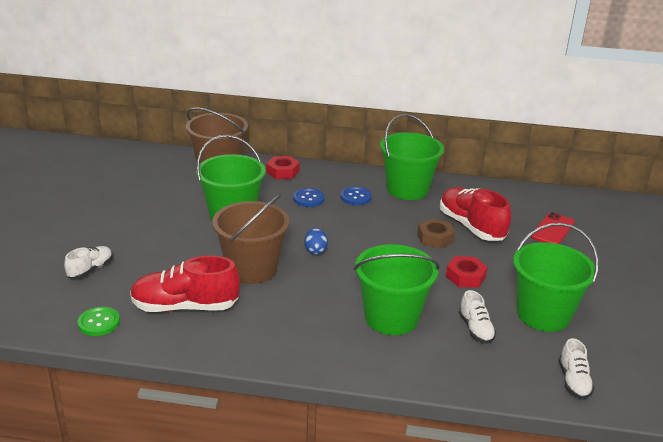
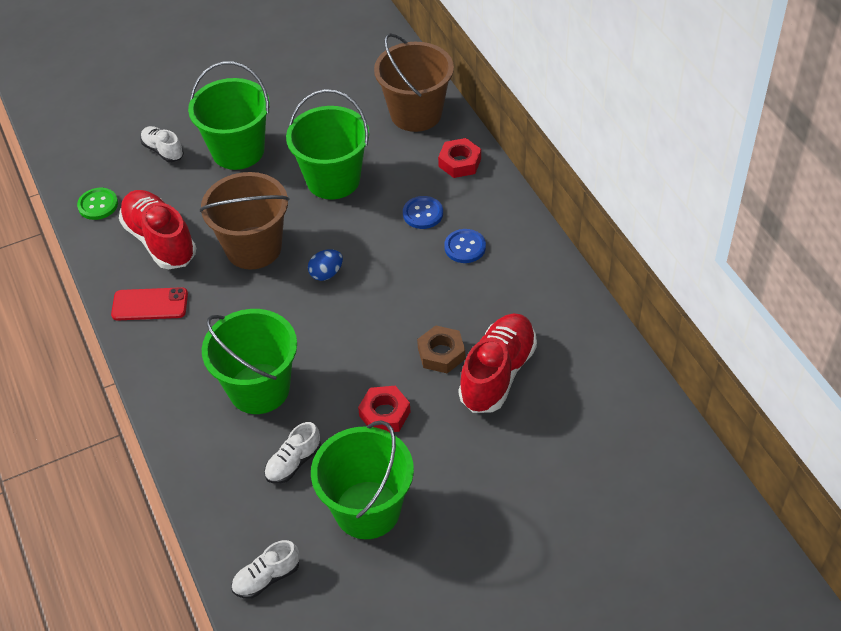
camera: 60 degrees right, 20 degrees up
(90, 270) = (163, 150): white shoe -> white shoe turned 135 degrees counterclockwise
(407, 189) = (528, 280): green bucket -> green bucket (238, 151)
(552, 230) = (566, 452): red phone -> red phone (150, 304)

